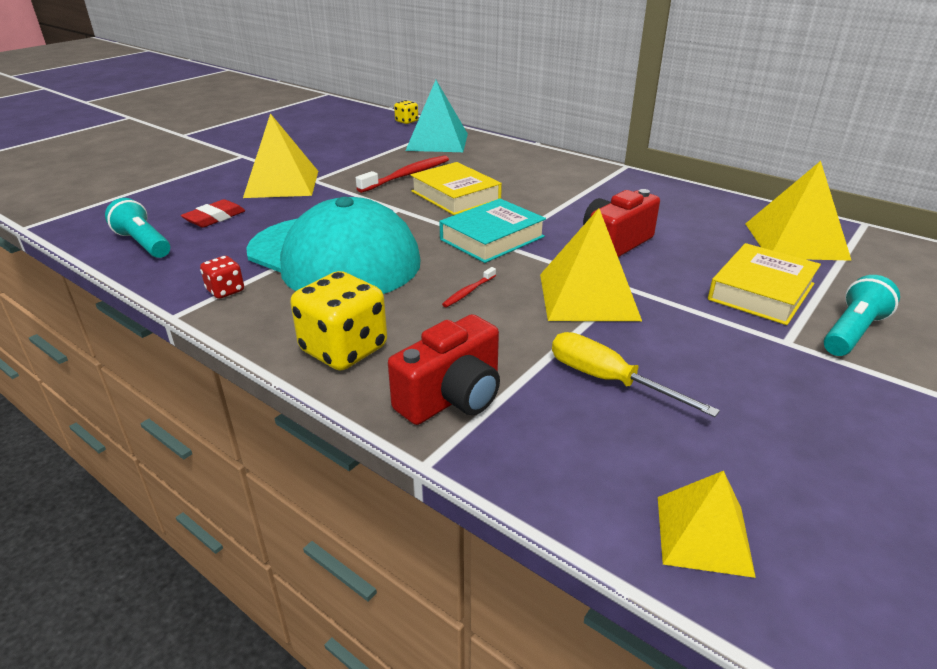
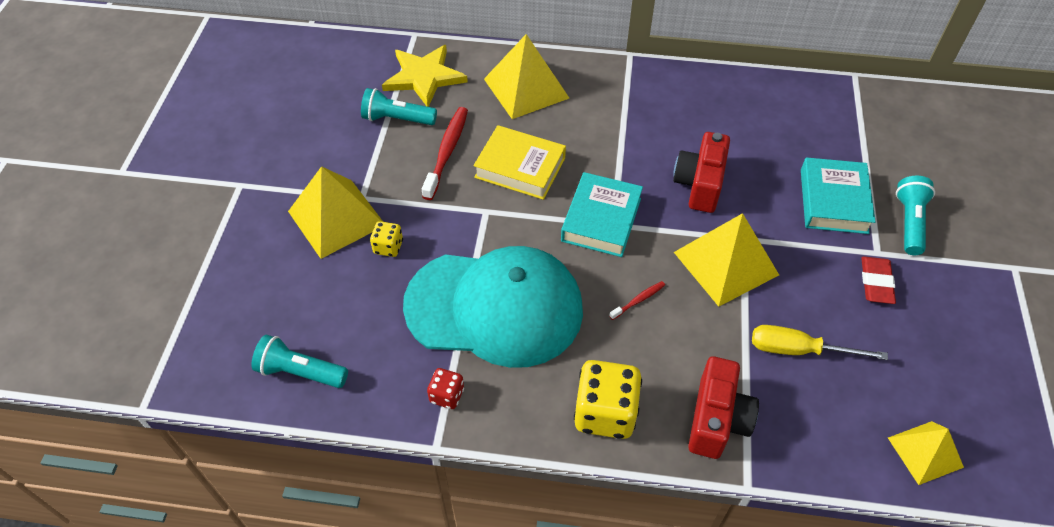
camera: 30 degrees left, 20 degrees up
(215, 218) = (327, 302): red eraser -> red eraser (876, 282)
(390, 154) = (397, 119): none -> turquoise flashlight
(406, 121) = (357, 47): yellow dice -> yellow dice (388, 247)
(437, 142) = (424, 77): turquoise pyramid -> yellow star
(468, 292) = (638, 300): red toothbrush -> red toothbrush turned 135 degrees counterclockwise
(761, 291) = (833, 201): yellow book -> turquoise book
(795, 241) = (821, 121): yellow pyramid -> yellow pyramid (526, 88)

